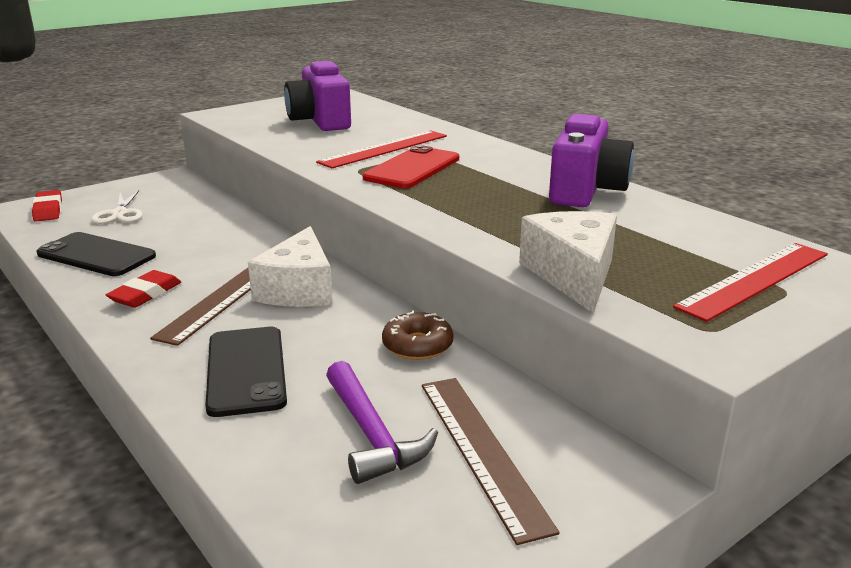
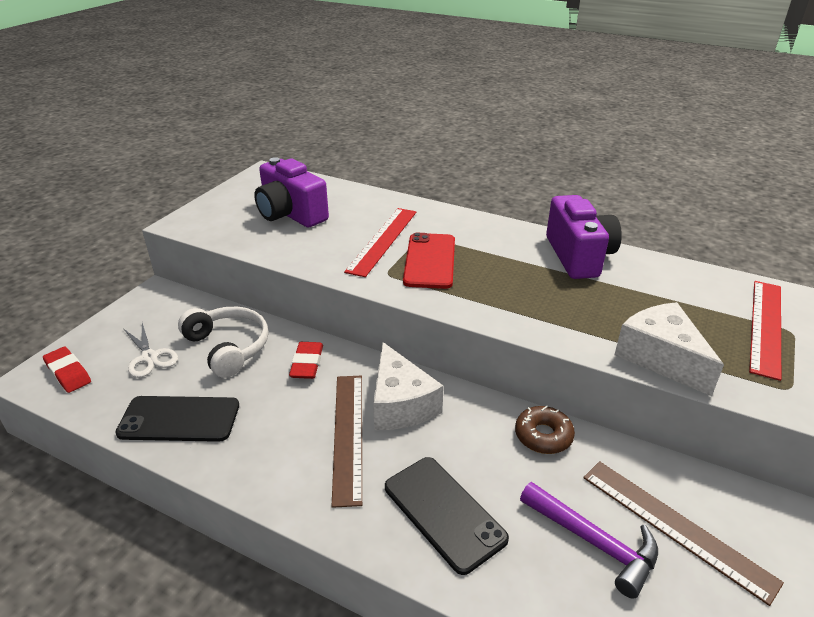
camera: 25 degrees left, 10 degrees up
(145, 294) = (274, 454): red eraser -> red eraser (307, 363)
(190, 220) = (228, 347): none -> white headphones

